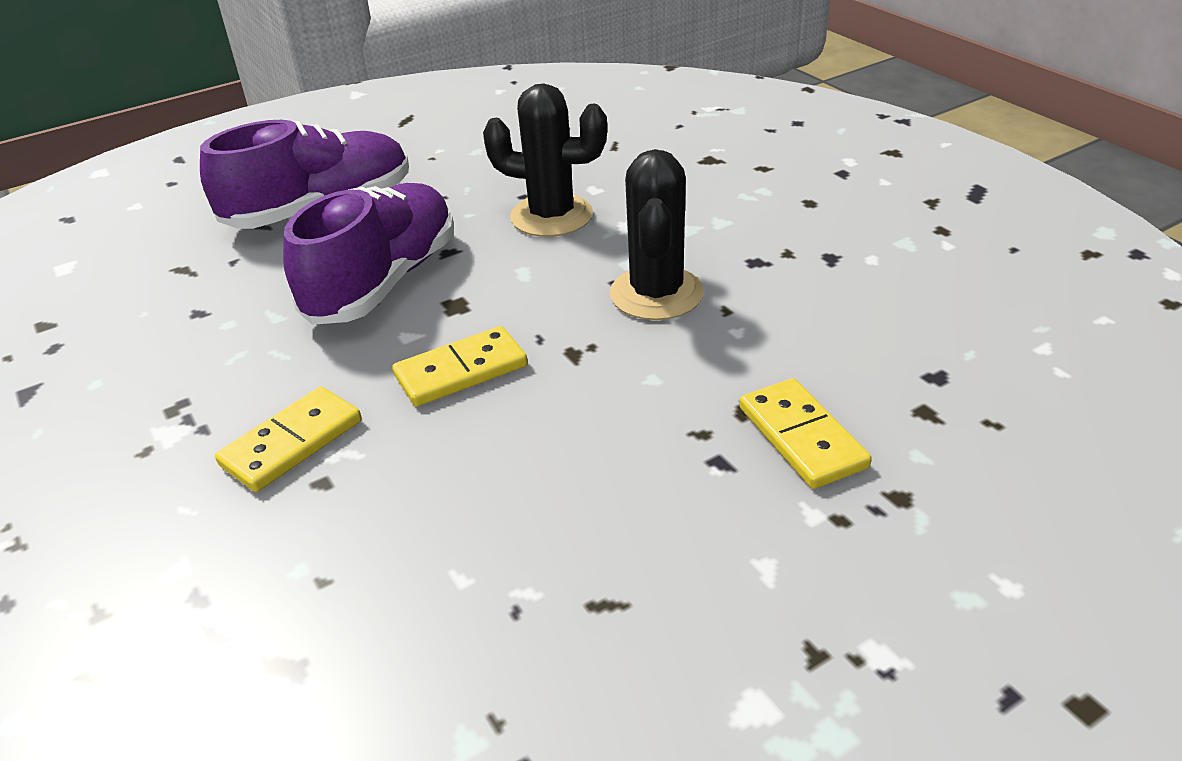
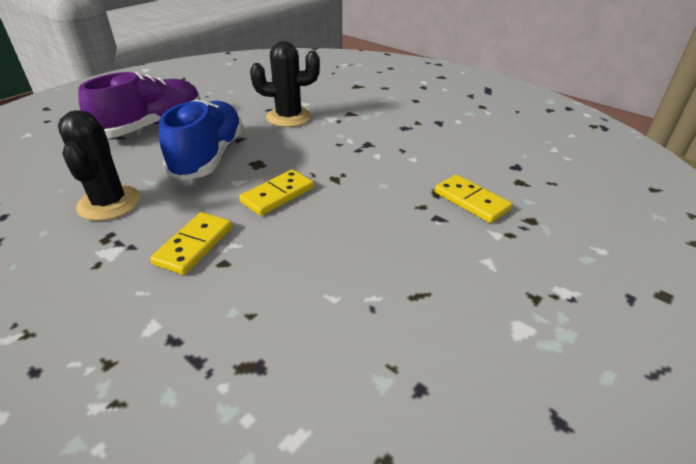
camera: 20 degrees left, 0 degrees up
(383, 282) = (209, 157): purple shoe -> blue shoe
(656, 294) = (363, 146): black cactus -> black cactus (109, 203)

